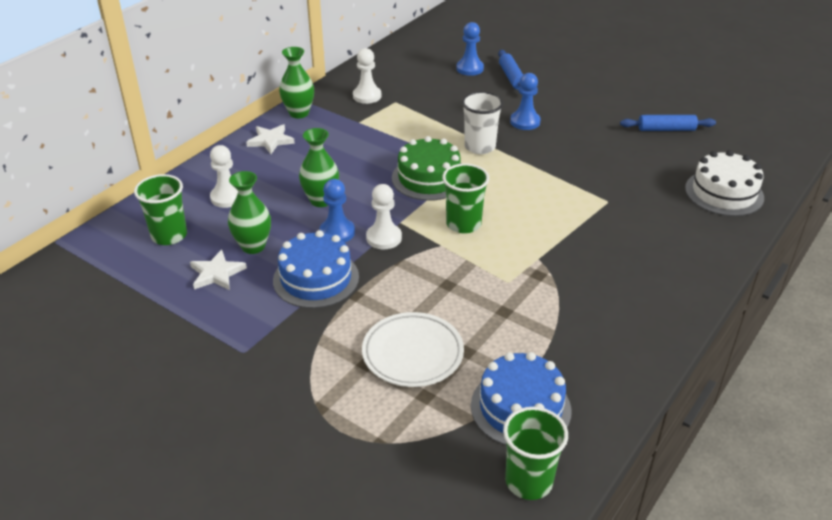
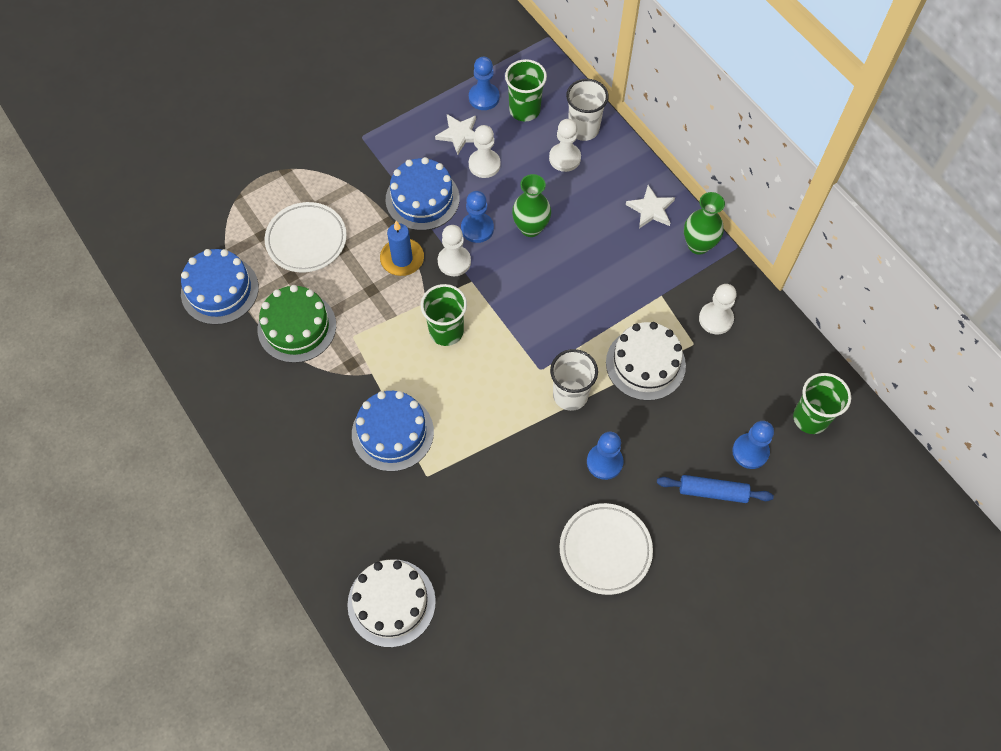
camera: 110 degrees right, 25 degrees up
(157, 268) = (484, 97): none -> blue pawn
(186, 193) = (583, 129): none -> white cup
(253, 246) = (484, 164): green vase -> white pawn
(399, 273) = (402, 259): none -> blue candle
(427, 119) = (645, 364): none -> white cake
(429, 178) = (531, 327): green cake -> green cake (297, 327)
(528, 481) = (159, 270): green cup -> green cup (810, 418)
(585, 230) = (392, 432): none -> blue cake
(592, 110) = (605, 550): none -> white plate
(666, 129) = (533, 614): blue rolling pin -> none

